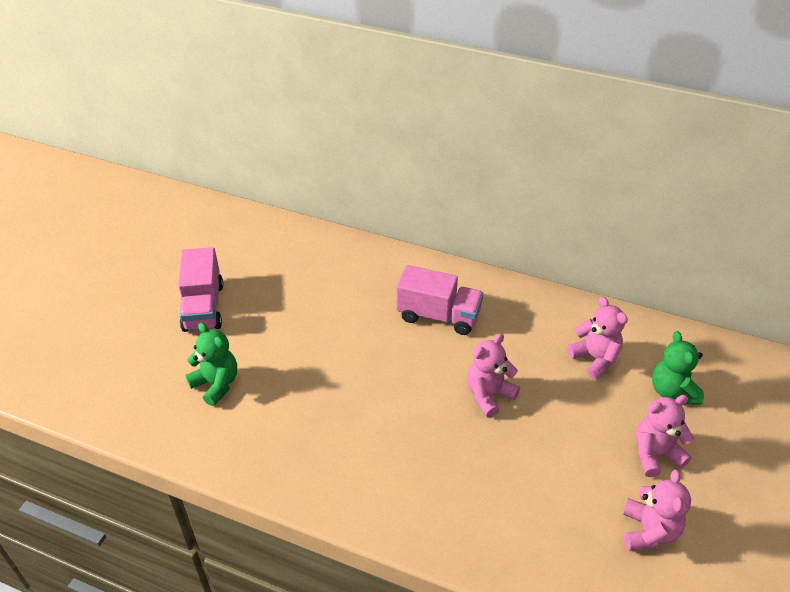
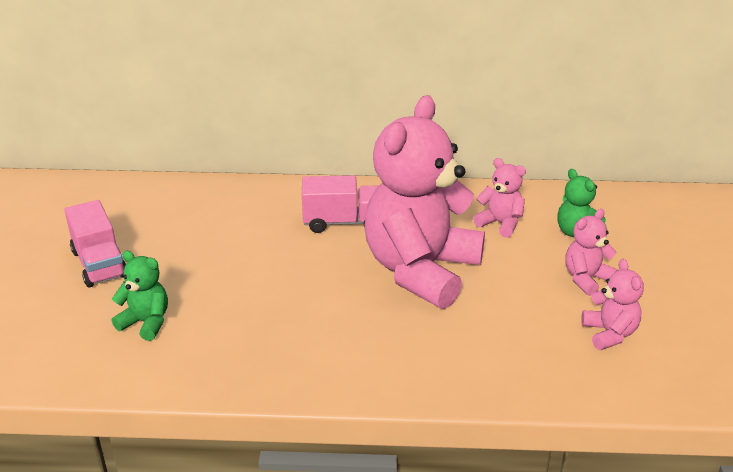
camera: 20 degrees left, 10 degrees down
(489, 395) = (421, 270): pink teddy bear -> pink teddy bear, size x2.37

